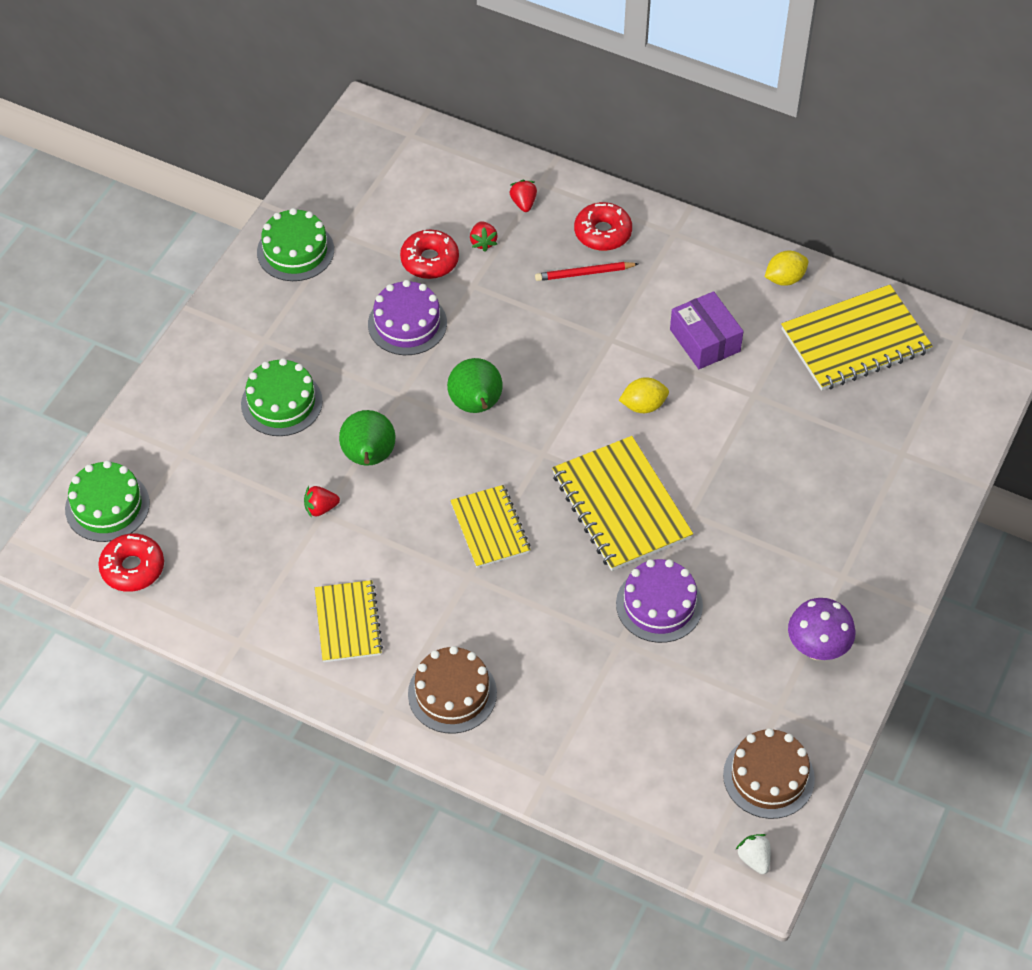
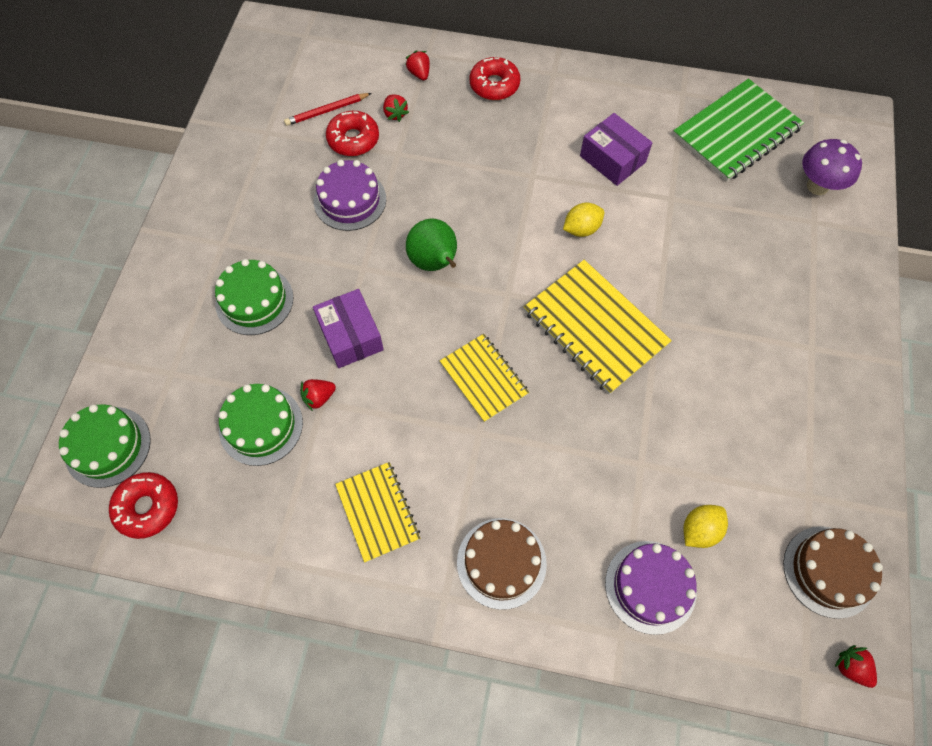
camera: 15 degrees left, 10 degrees up
(295, 251) = (231, 156): green cake -> green cake (261, 425)
(369, 458) = (350, 336): green pear -> purple box
(584, 273) = (490, 123): red pencil -> red pencil (327, 111)
(659, 605) = (663, 417): purple cake -> purple cake (650, 586)
(754, 859) = (851, 667): white strawberry -> red strawberry
(784, 279) = (658, 92): yellow lemon -> yellow lemon (699, 530)
(817, 649) = (819, 425): purple mushroom -> purple mushroom (817, 186)
(855, 341) = (736, 132): yellow notebook -> green notebook

